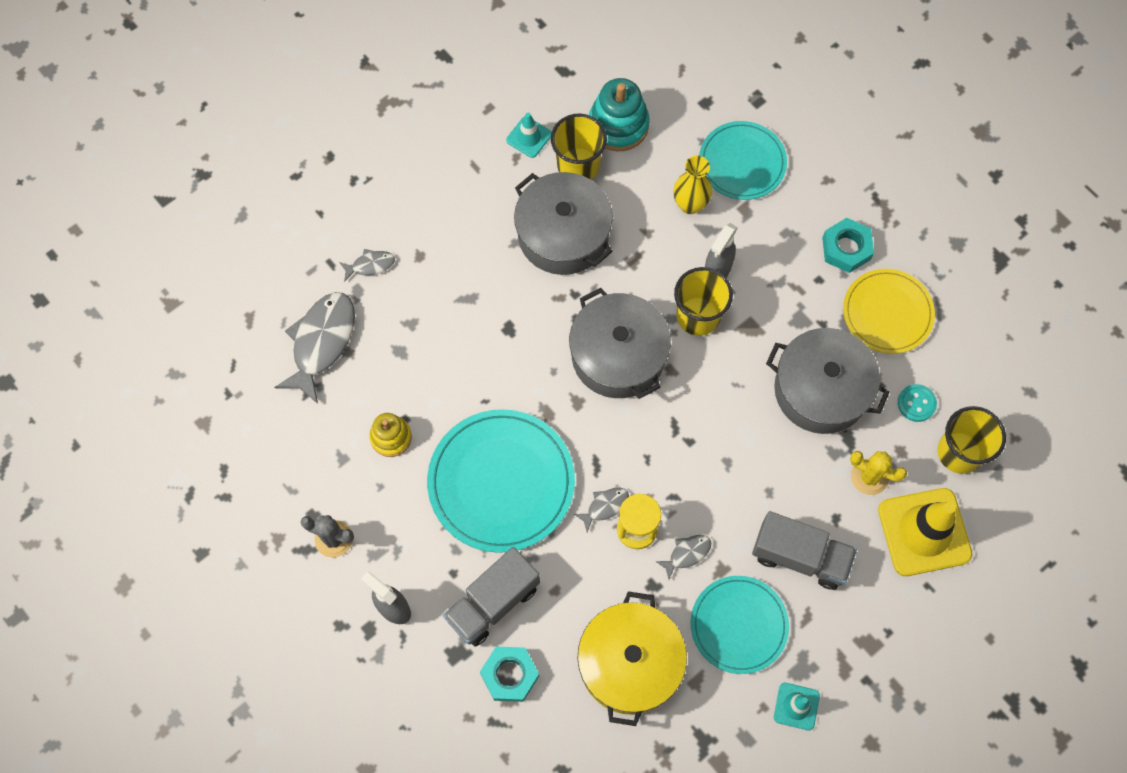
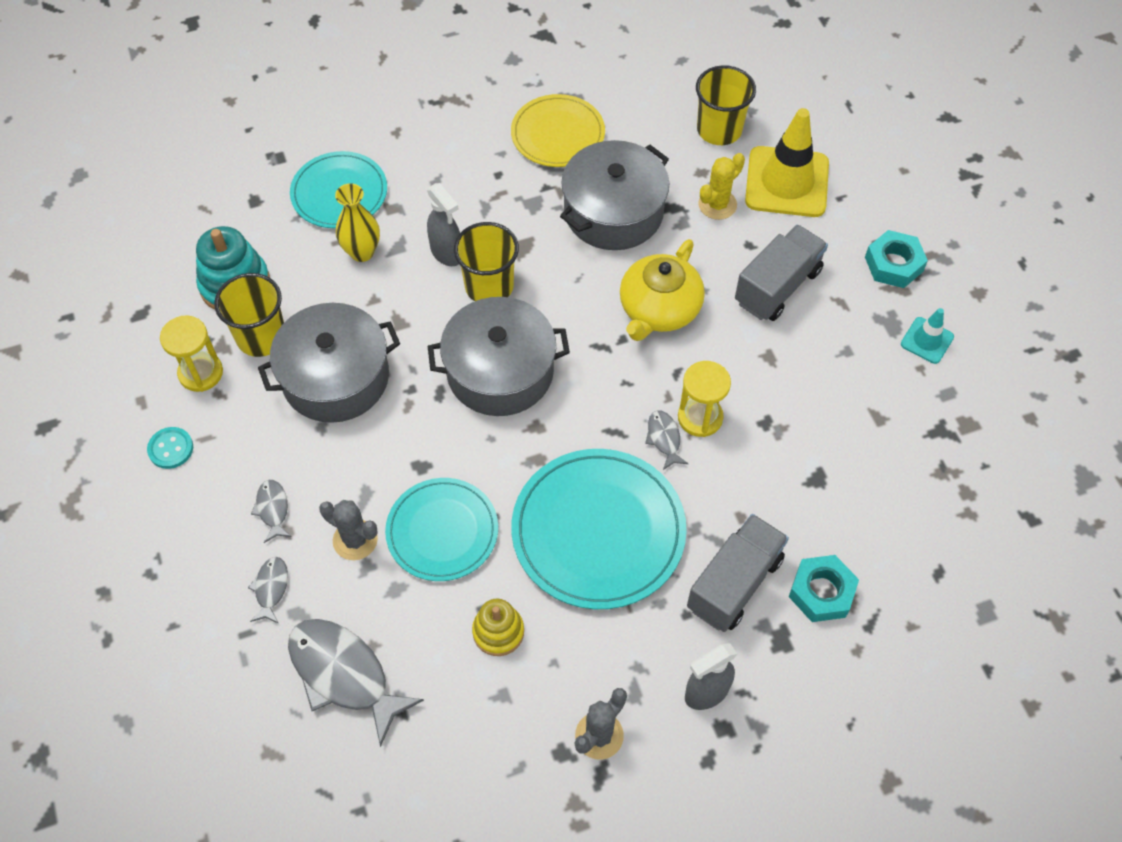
camera: 70 degrees left, 10 degrees down
(429, 306) = (355, 540): none -> grey cactus
(493, 602) = (734, 583): grey truck -> grey truck turned 120 degrees counterclockwise
(529, 137) = (201, 373): turquoise traffic cone -> yellow hourglass
(630, 663) = (842, 471): yellow pot -> none
(687, 554) = (742, 381): grey fish -> grey fish (273, 509)
(732, 461) = (659, 309): none -> yellow teapot
(739, 625) = (831, 361): turquoise plate -> turquoise plate (442, 531)
(846, 248) = (476, 142): turquoise nut -> turquoise nut (893, 264)
(916, 403) = (658, 144): turquoise button -> turquoise button (170, 449)

